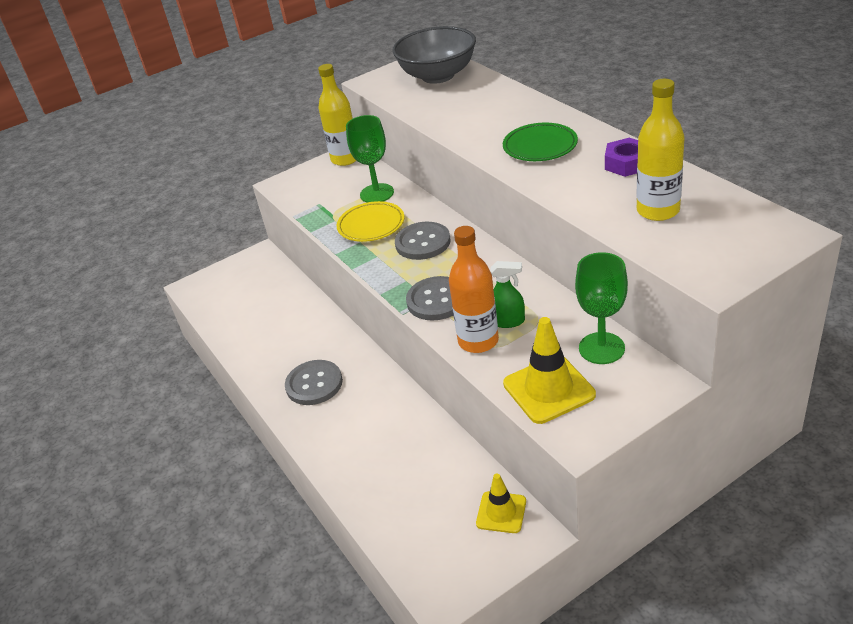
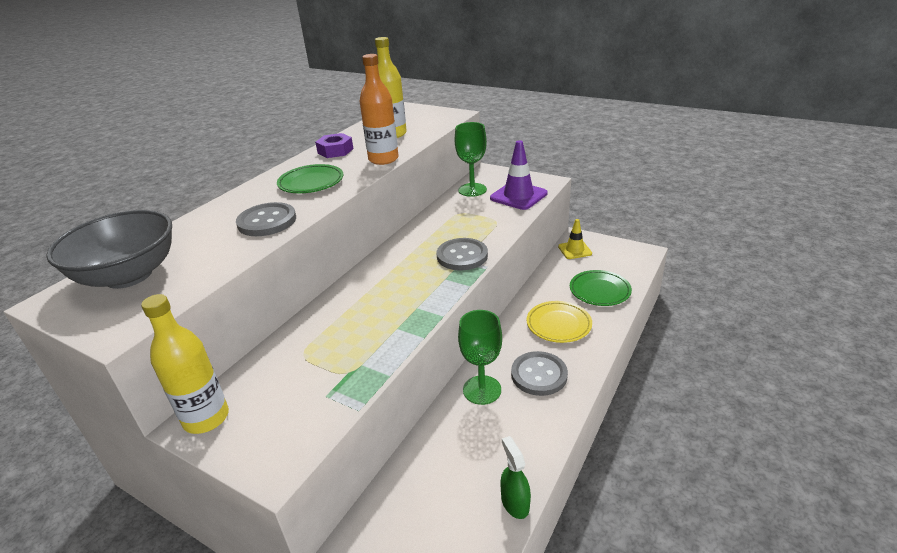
camera: 120 degrees left, 5 degrees down
(371, 225) = (365, 331): yellow plate -> yellow plate (558, 324)
(377, 193) = (299, 351): green goblet -> green goblet (482, 390)
(393, 492) = (599, 291): none -> green plate
(423, 242) = (386, 288): grey button -> grey button (267, 221)
(478, 341) = (495, 227): orange bottle -> orange bottle (383, 159)
(507, 321) = (467, 222): green spray bottle -> green spray bottle (515, 503)
(548, 389) = (518, 196): yellow traffic cone -> purple traffic cone

